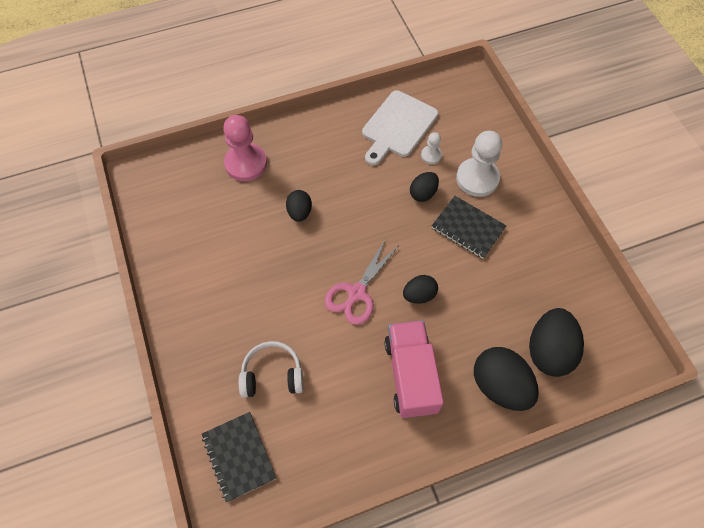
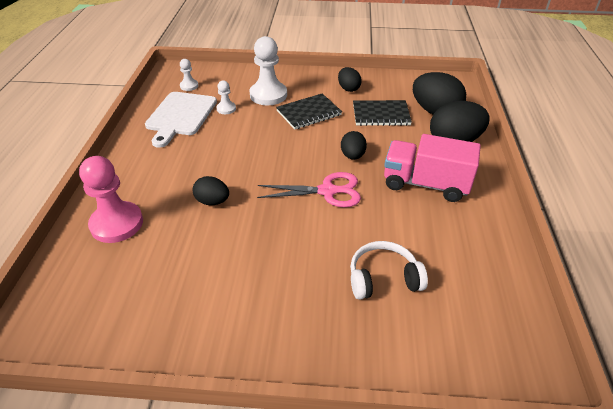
camera: 65 degrees left, 20 degrees down
(239, 456) = (468, 337): black notebook -> black notebook (381, 115)
(272, 374) = (383, 278): white headphones -> white headphones turned 60 degrees clockwise
(356, 293) = (328, 191): pink scissors -> pink scissors turned 60 degrees counterclockwise
(398, 126) = (180, 116): white cutting board -> white cutting board turned 45 degrees clockwise
(423, 193) = (258, 124): black egg -> black egg (348, 88)
(449, 105) = (189, 86): none -> white pawn

